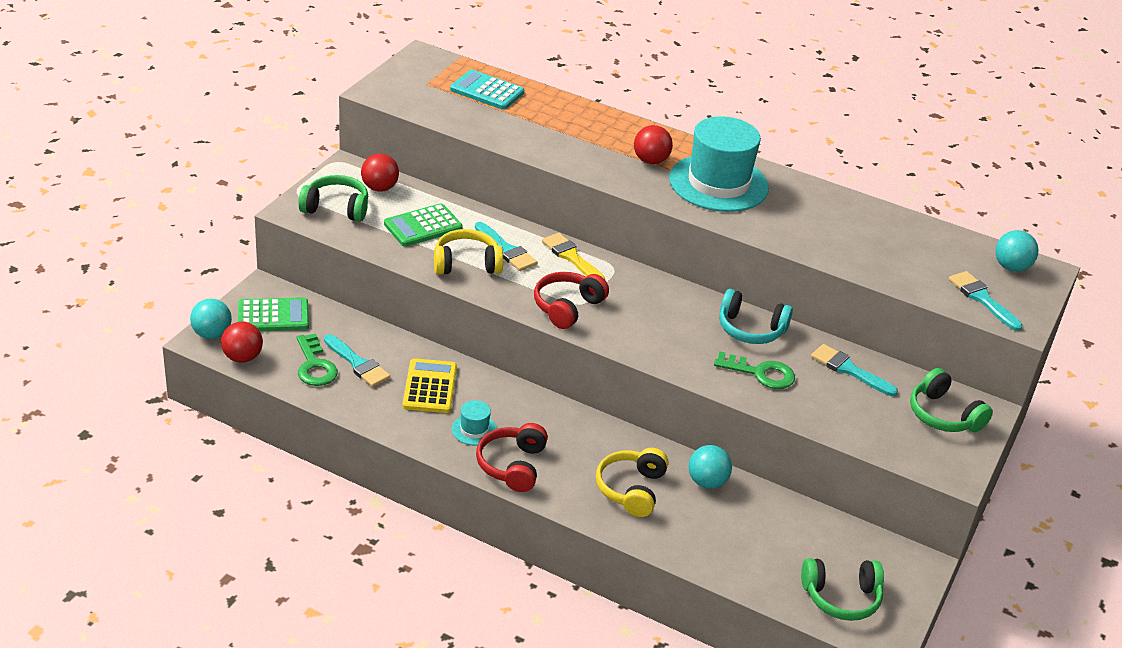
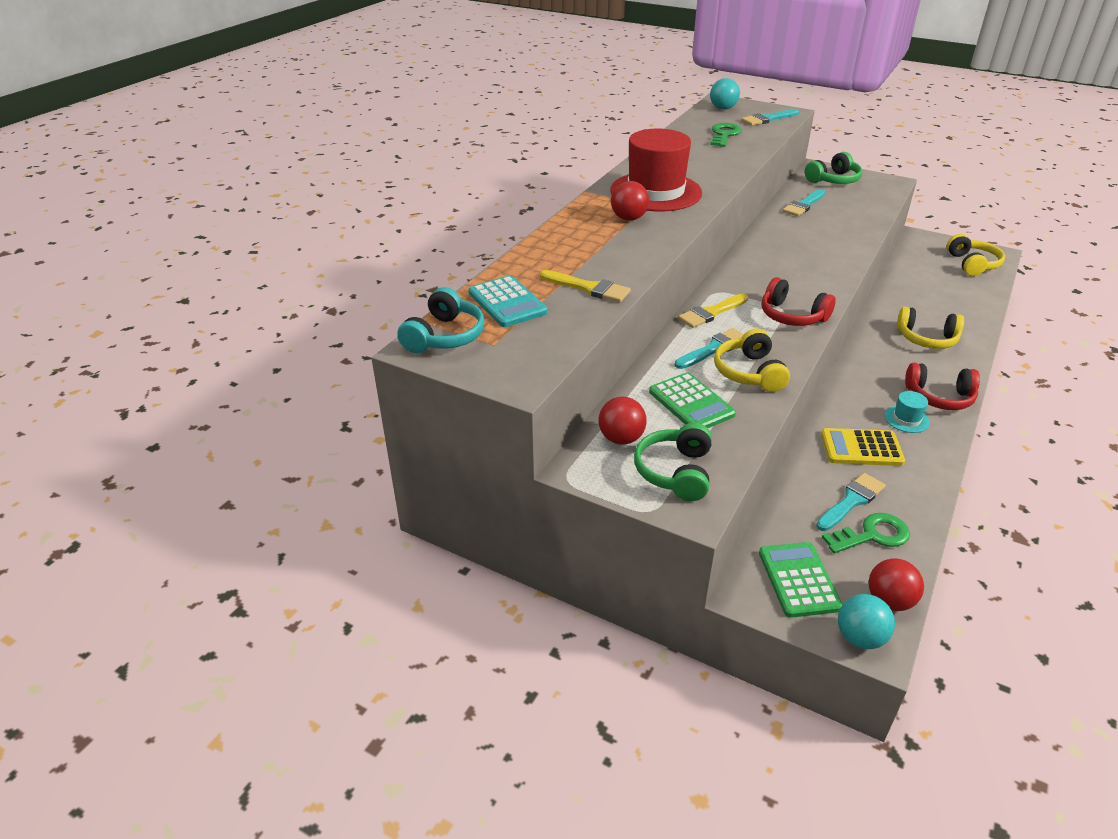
camera: 85 degrees left, 0 degrees up
(487, 91) = (507, 302): turquoise calculator -> turquoise calculator turned 60 degrees counterclockwise
(510, 128) = (589, 288): none -> yellow brush
(707, 482) = (894, 306): turquoise ball -> none
(718, 183) = (656, 192): turquoise hat -> red hat
(750, 329) = (775, 236): turquoise headphones -> turquoise headphones (444, 336)
(760, 373) = (830, 236): green key -> green key (724, 135)
(841, 597) = (972, 264): green headphones -> yellow headphones

